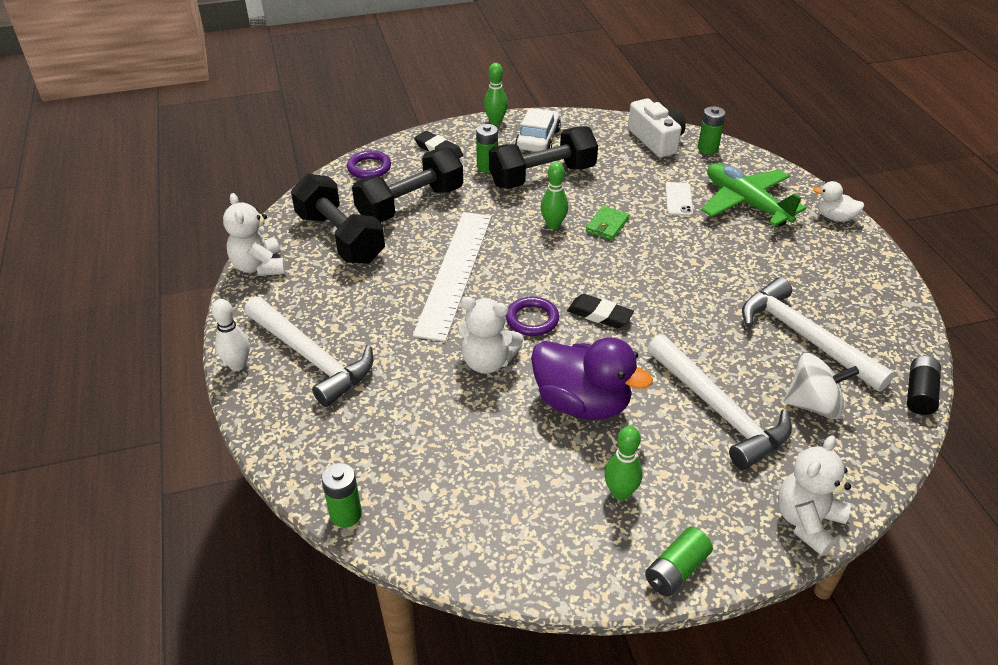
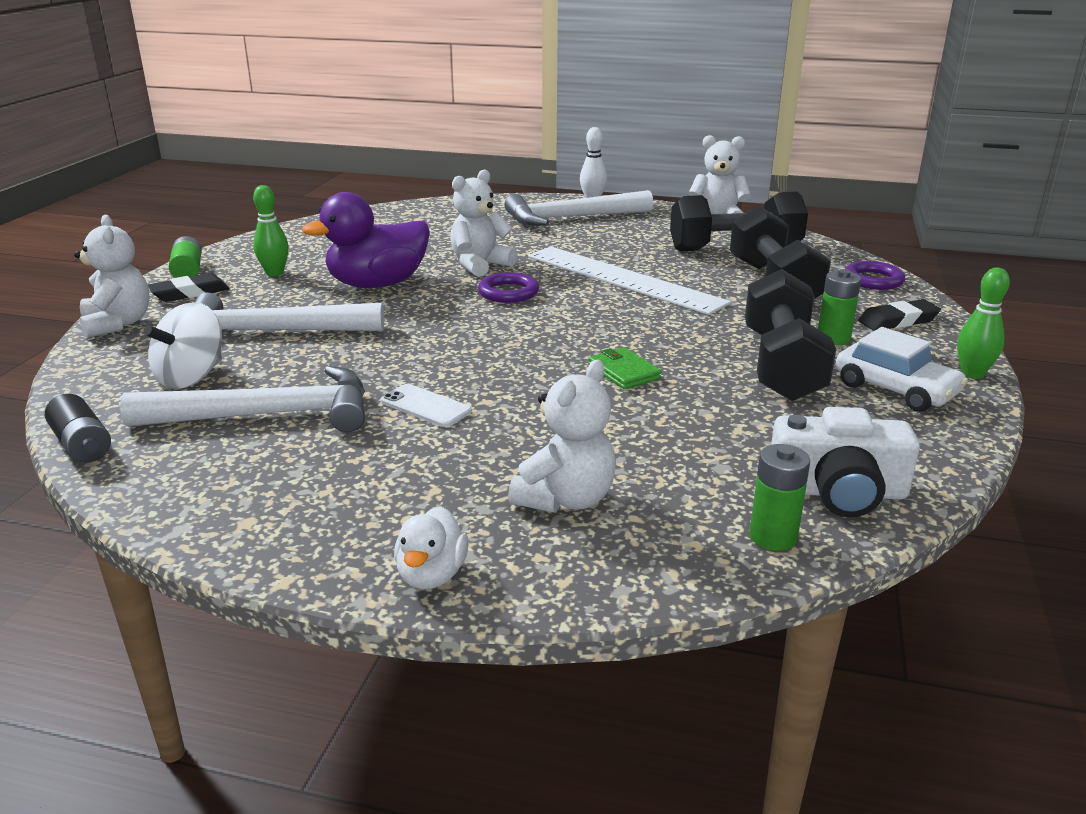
camera: 120 degrees right, 15 degrees down
(346, 514) = (406, 206): green battery -> none
(553, 225) = (658, 342): green bowling pin -> none
(599, 315) = (471, 321): black eraser -> black eraser (190, 293)
(678, 199) = (634, 443): white phone -> white phone (425, 406)
(746, 203) = (566, 499): green plane -> white teddy bear
(834, 217) = (431, 575): white duck -> white duck turned 135 degrees clockwise

